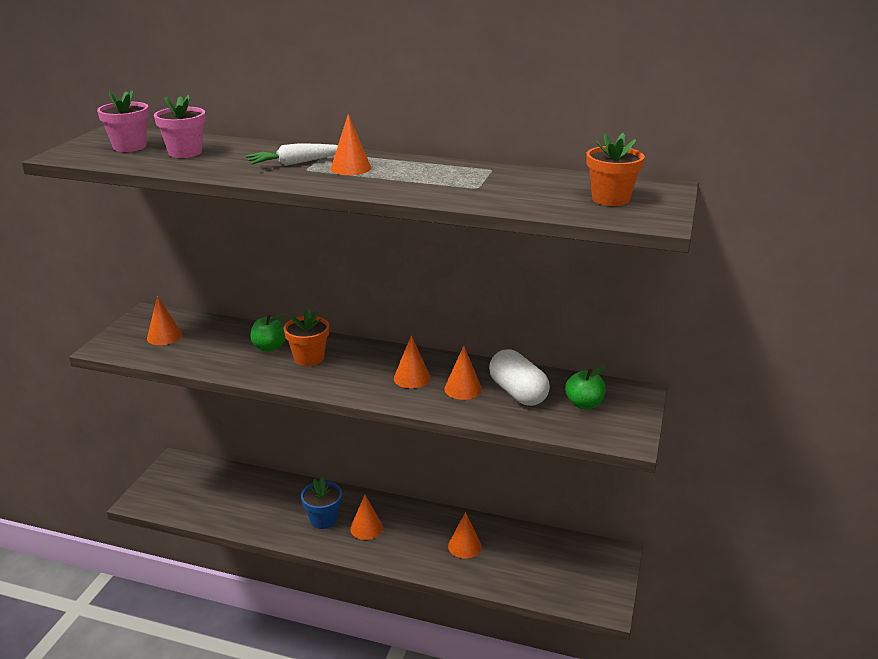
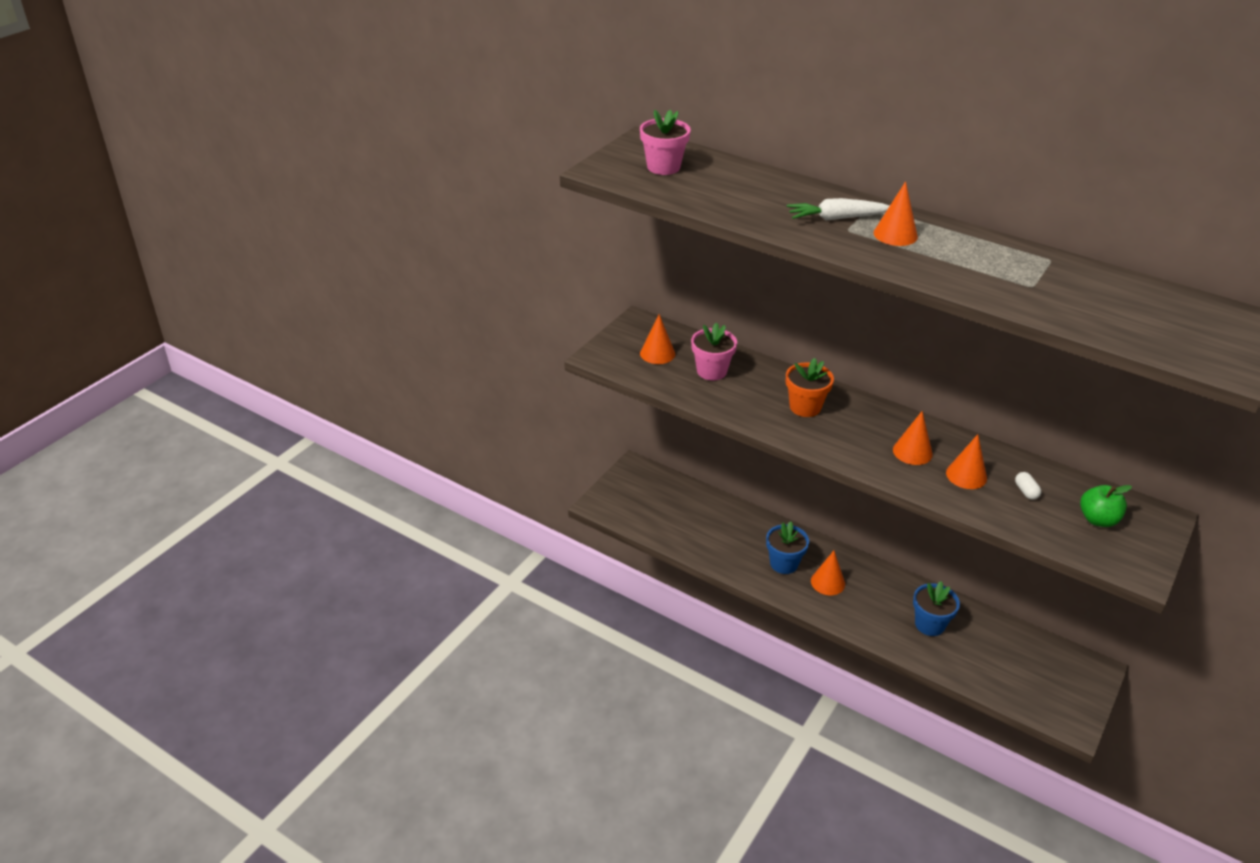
camera: 15 degrees right, 10 degrees up
(185, 152) = (721, 184): pink flower pot -> pink flower pot (711, 371)
(269, 347) = (764, 386): green apple -> none
(464, 546) = (929, 624): orange cone -> blue flower pot
(518, 393) = (1026, 491): white capsule -> white capsule, size x0.41
(610, 199) = (1181, 327): orange flower pot -> none

